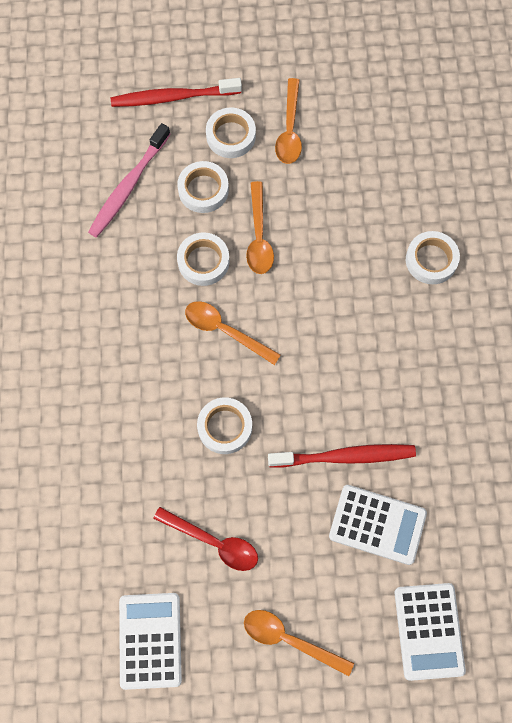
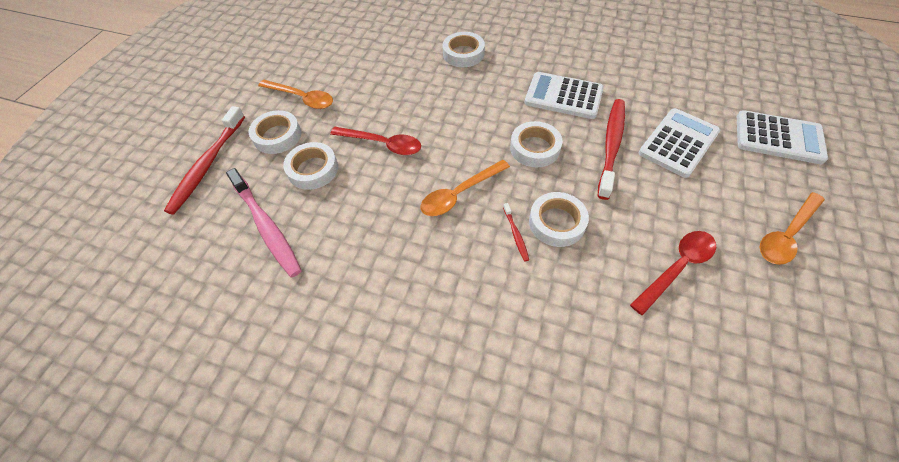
camera: 65 degrees left, 15 degrees down
(150, 640) = (787, 365): white calculator -> white calculator (563, 96)
(198, 395) = (515, 234): none -> red toothbrush
(203, 261) = (382, 190): white tape -> white tape (535, 148)
(259, 236) = (382, 144): orange spoon -> red spoon

